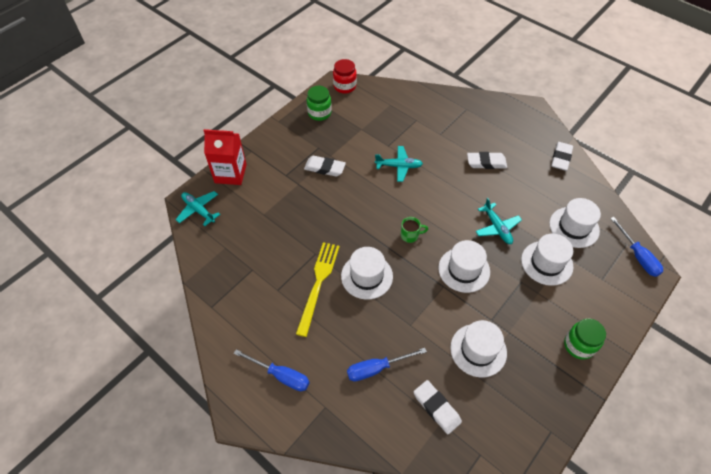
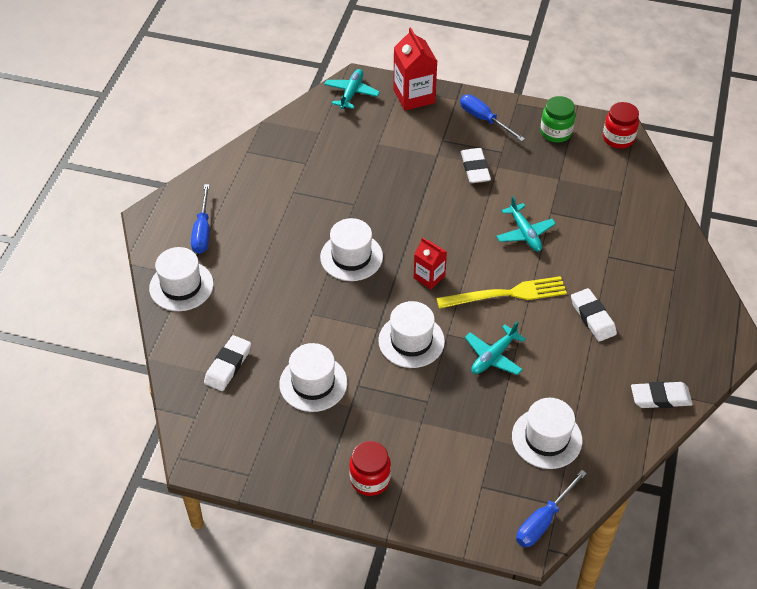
camera: 65 degrees right, 5 degrees down
(318, 284) = (318, 221): yellow fork -> yellow fork (506, 294)
(376, 368) = (247, 302): blue screwdriver -> blue screwdriver (484, 119)
(410, 235) = (429, 277): green mug -> red carton
(546, 263) = (470, 421): white hat -> white hat (181, 286)
(578, 345) = (370, 479): green jar -> red jar

